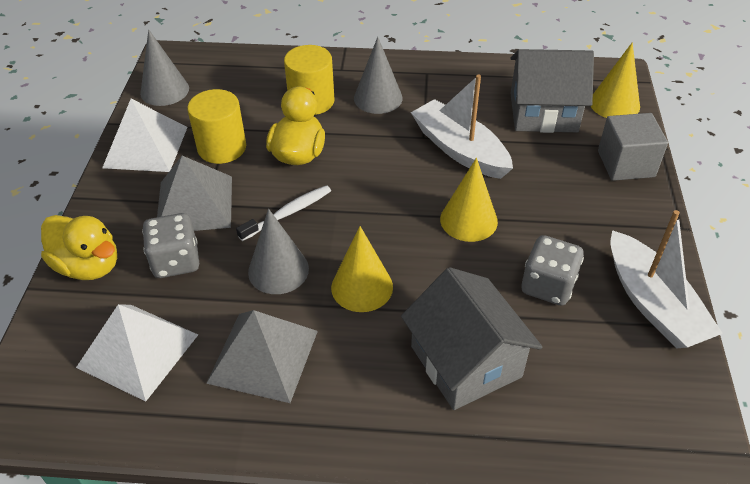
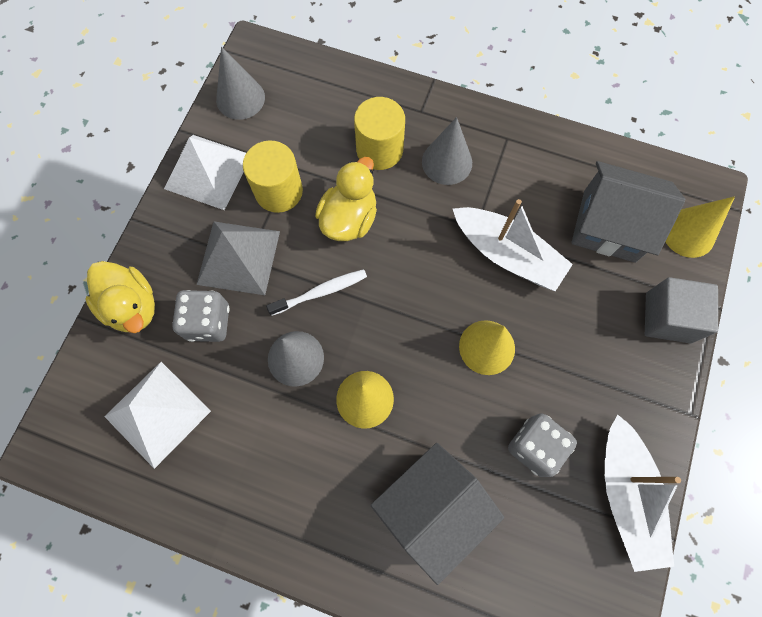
camera: 15 degrees right, 25 degrees up
(263, 356) = (260, 450): grey pyramid -> none
(460, 150) = (507, 254): white boat -> white boat turned 150 degrees clockwise
(466, 362) = (432, 508): grey house -> grey house turned 60 degrees clockwise

